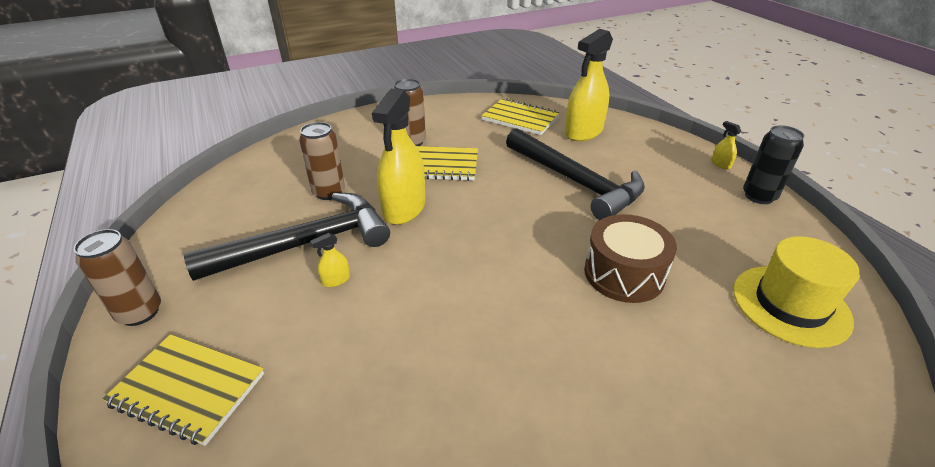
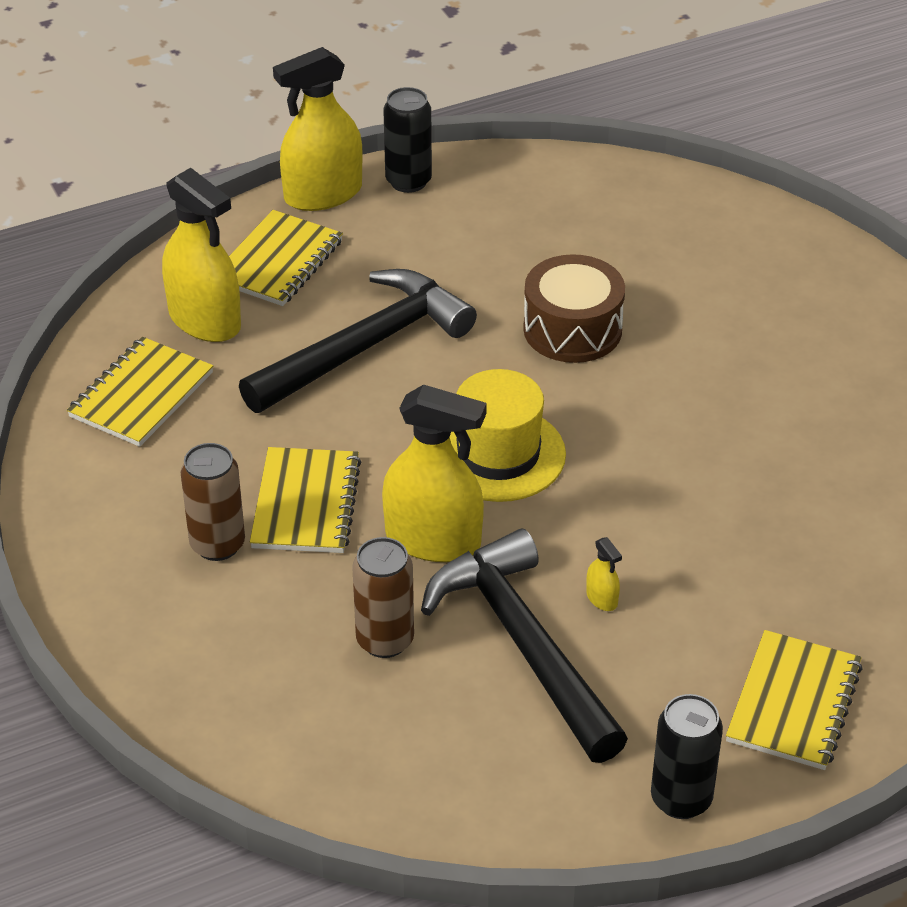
camera: 90 degrees left, 5 degrees up
(140, 312) = (681, 799): brown can -> black can
(644, 151) = (278, 261): none -> yellow notebook
(720, 164) = (323, 194): yellow spray bottle -> yellow spray bottle, size x2.47
(790, 305) = (615, 215): yellow hat -> yellow hat (498, 454)

